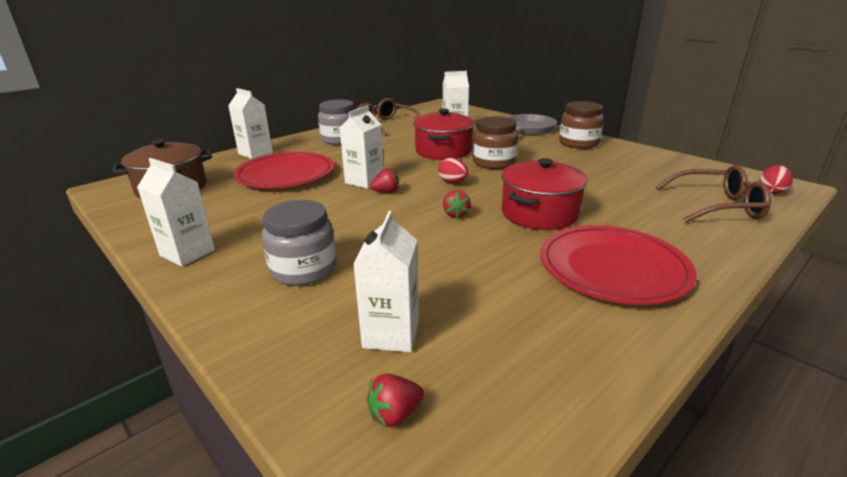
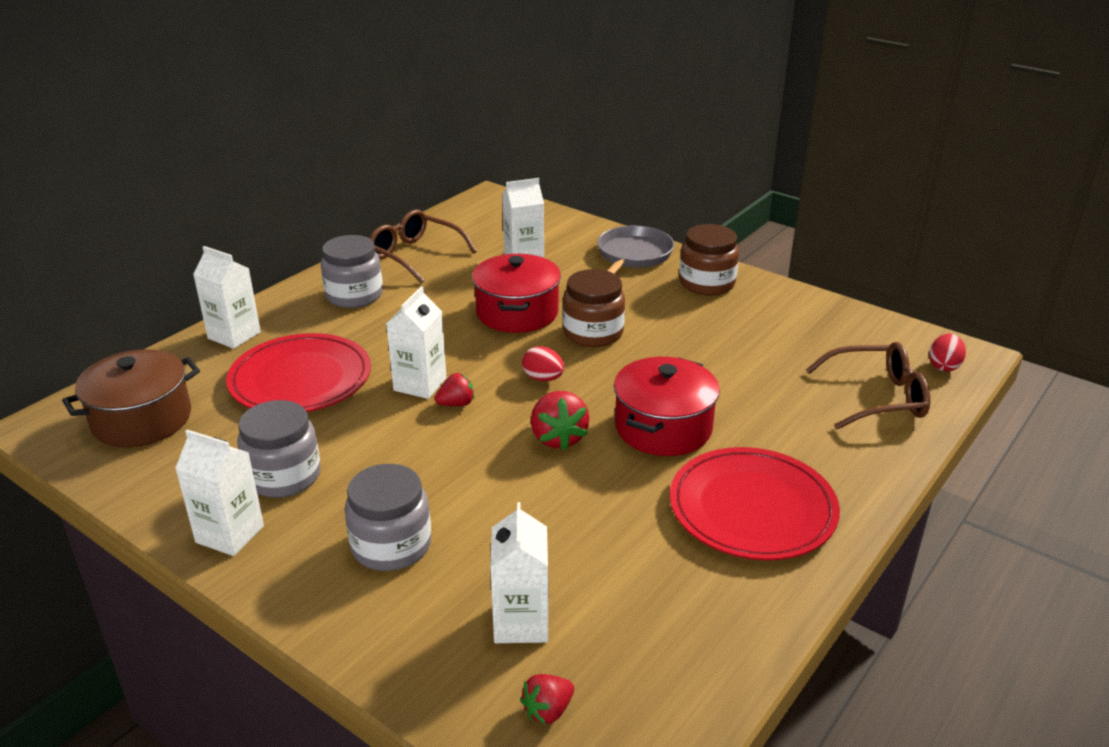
camera: 10 degrees left, 5 degrees up
(246, 223) = (283, 476): none -> grey jar
(456, 214) = (558, 438): red strawberry -> red strawberry, size x1.64

